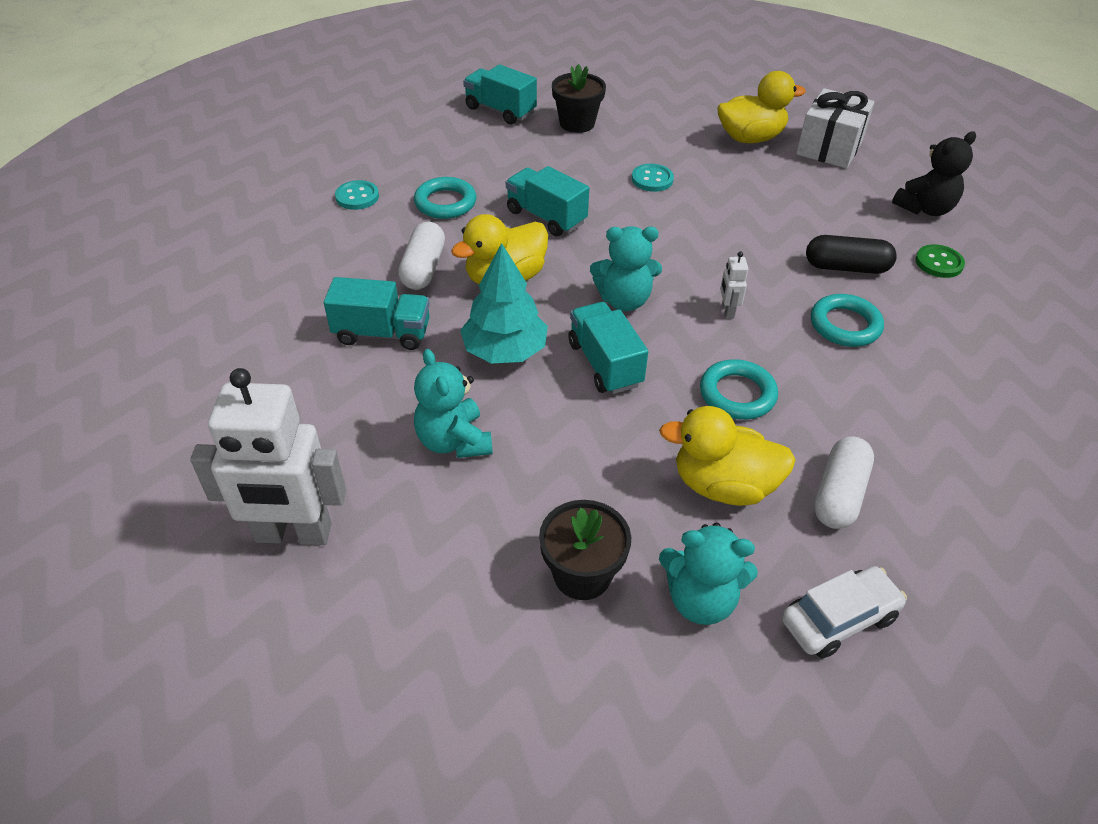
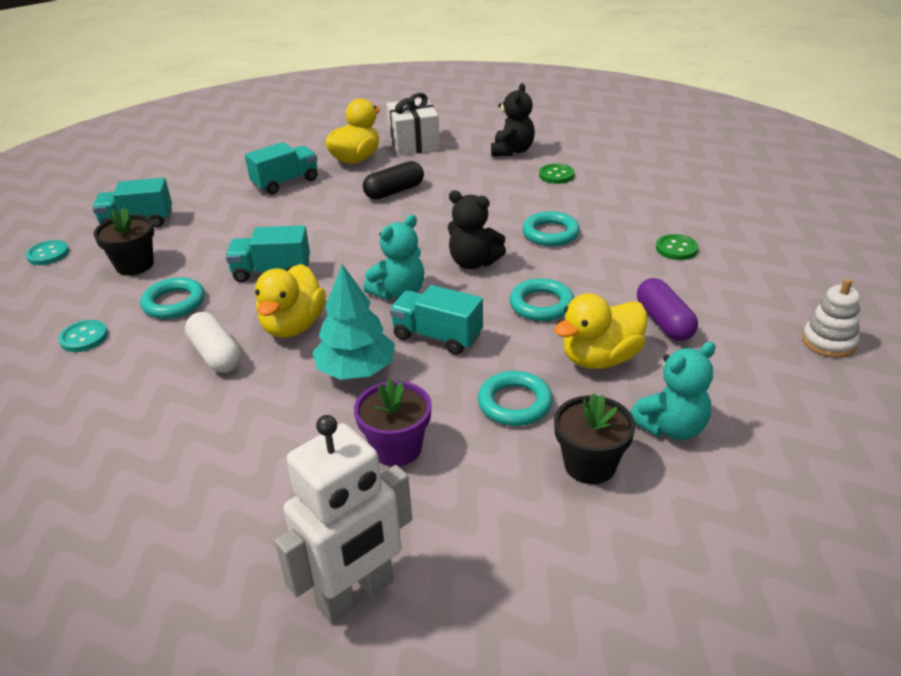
camera: 40 degrees left, 10 degrees down
(382, 333) = (241, 416): turquoise truck -> turquoise truck (285, 182)
(454, 441) = (397, 448): turquoise teddy bear -> purple flower pot
(577, 123) = (215, 203): black flower pot -> black flower pot (135, 265)
(591, 471) = (514, 403): none -> turquoise ring
(652, 179) = (320, 212): turquoise button -> turquoise button (48, 254)
(727, 311) = (473, 262): white robot -> black teddy bear
(838, 619) = (748, 384): white car -> none
(839, 494) = (664, 322): white capsule -> purple capsule
(846, 267) = (510, 202): black capsule -> black capsule (394, 191)
(965, 425) = (676, 249): none -> green button
(1002, 646) = (828, 342): none -> white stacking toy

